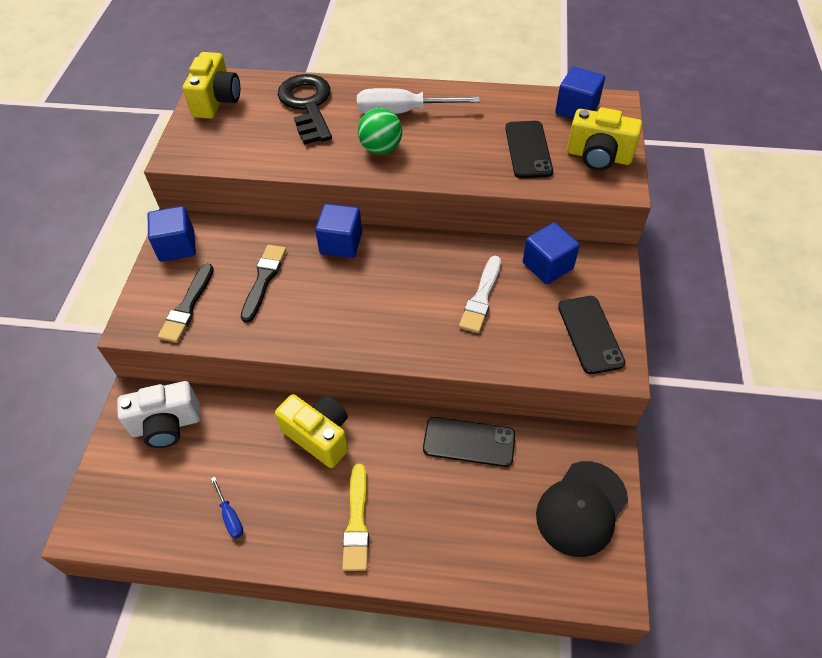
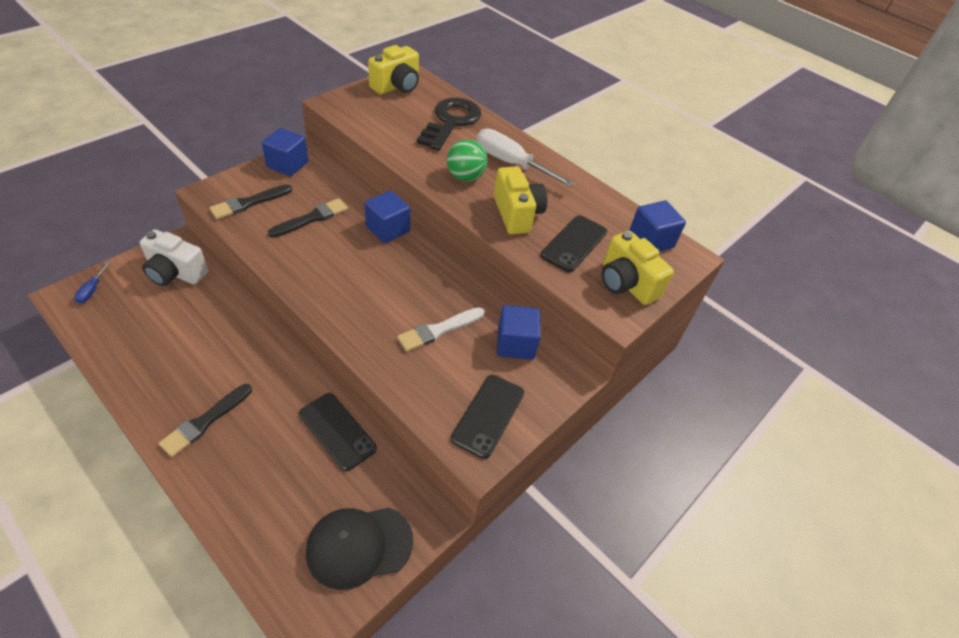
camera: 30 degrees right, 5 degrees down
(230, 516) = (142, 354): blue screwdriver -> blue screwdriver (92, 290)
(319, 436) = (249, 349): yellow camera -> yellow camera (517, 214)
(357, 522) = (205, 421): yellow brush -> black brush

